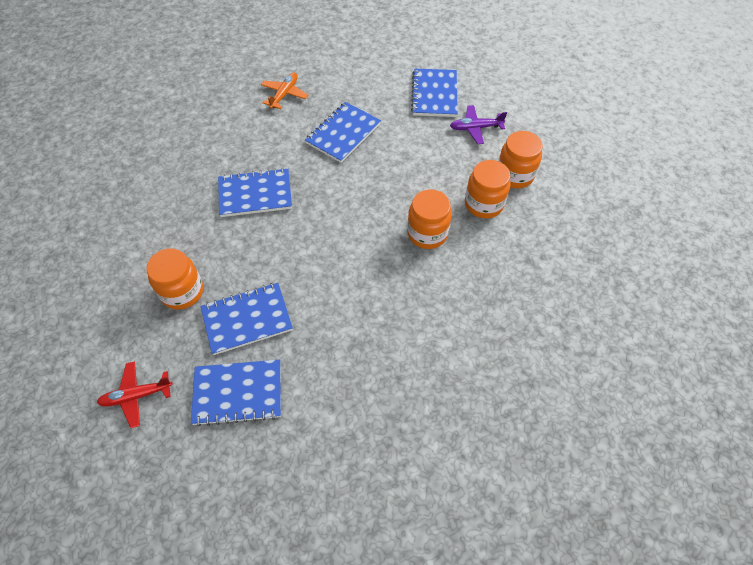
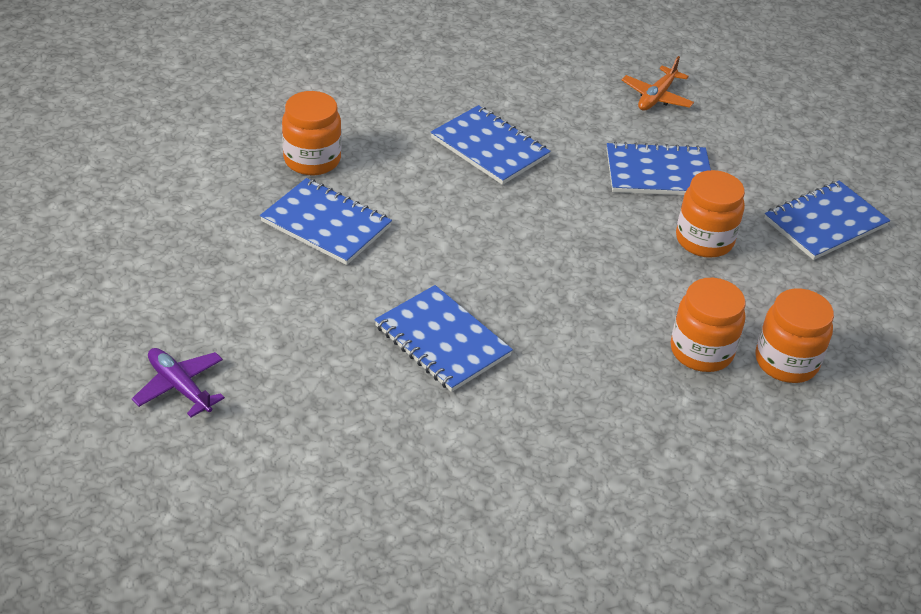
camera: 50 degrees right, 15 degrees down
(136, 396) = (168, 192): red plane -> none
(238, 393) = (235, 262): blue notebook -> blue notebook (442, 341)
(284, 94) = (656, 97): orange plane -> orange plane turned 135 degrees clockwise
(427, 233) = (595, 317): orange jar -> orange jar (704, 240)
(475, 128) = (818, 288): purple plane -> purple plane (179, 387)

